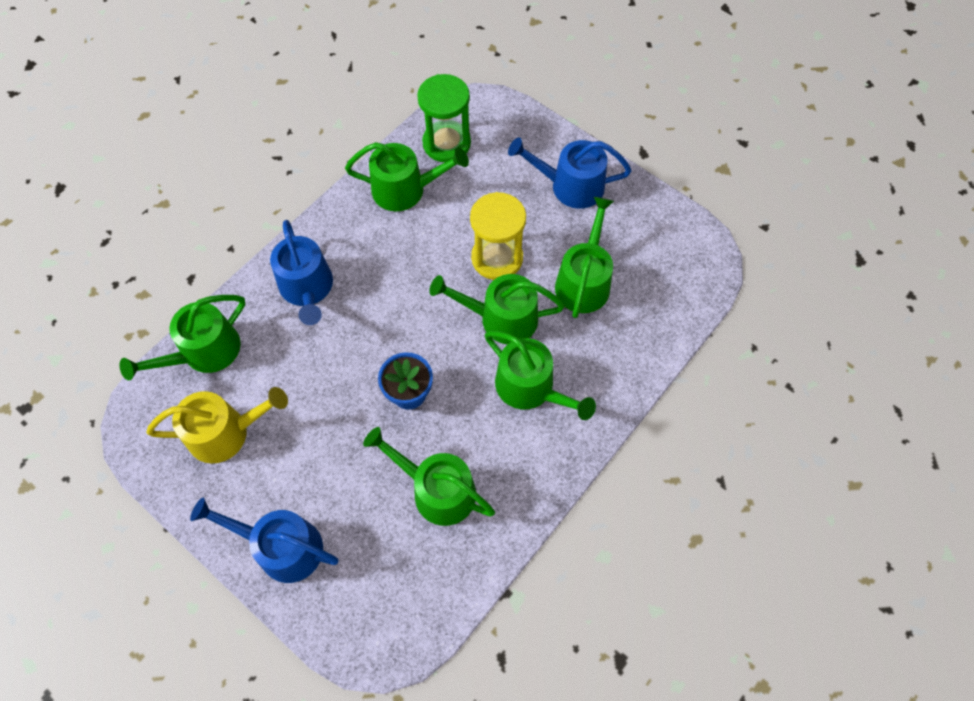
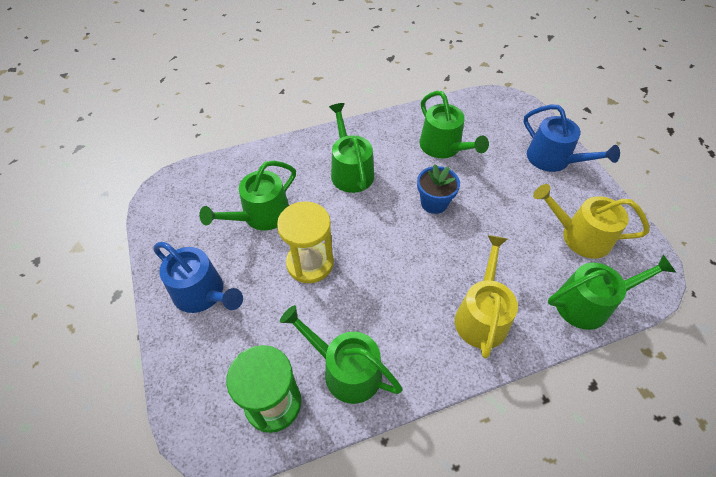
camera: 150 degrees left, 10 degrees down
(307, 288) = (482, 316): blue watering can -> yellow watering can
(501, 318) = (338, 219): green watering can -> none

